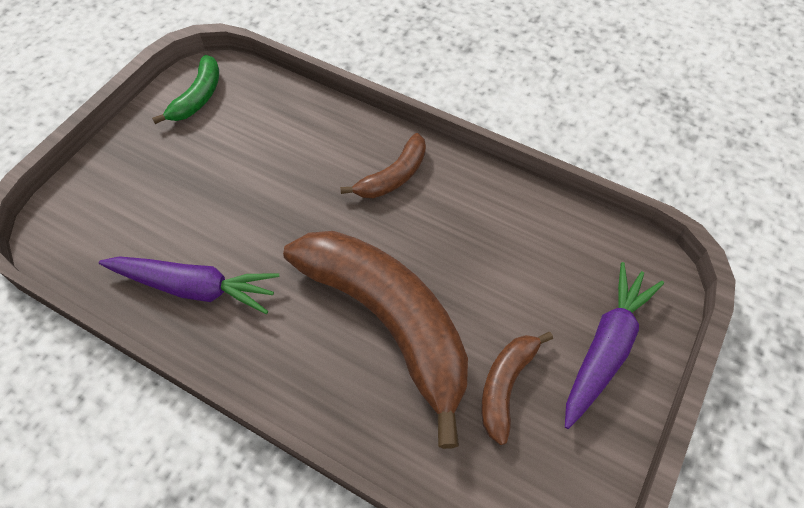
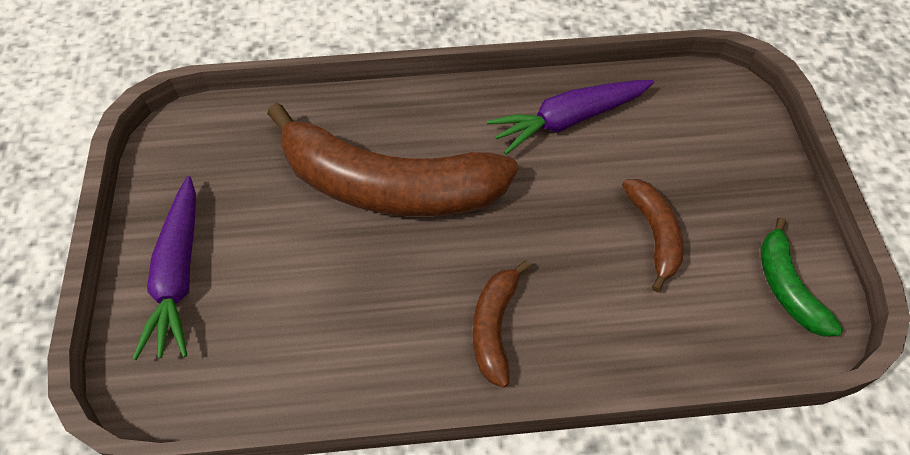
camera: 145 degrees right, 0 degrees up
(505, 385) = (258, 194): brown banana -> brown banana (654, 234)

